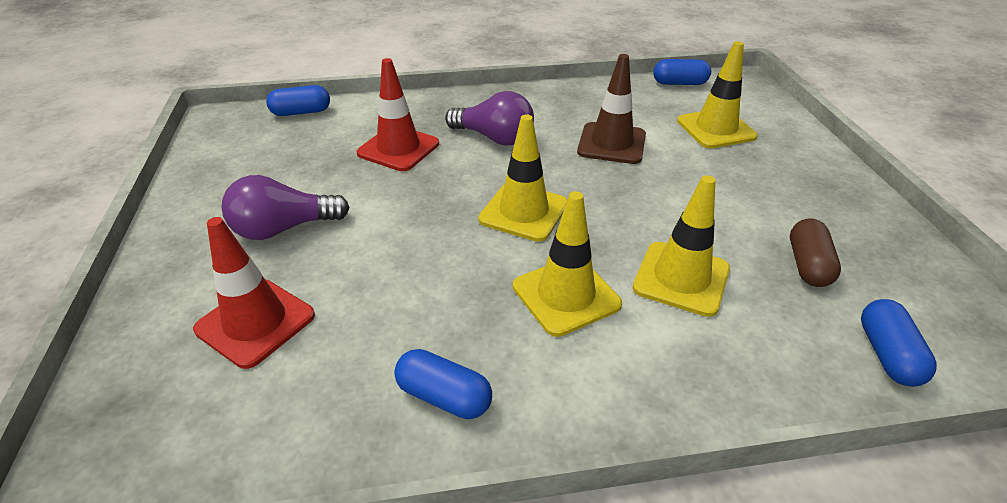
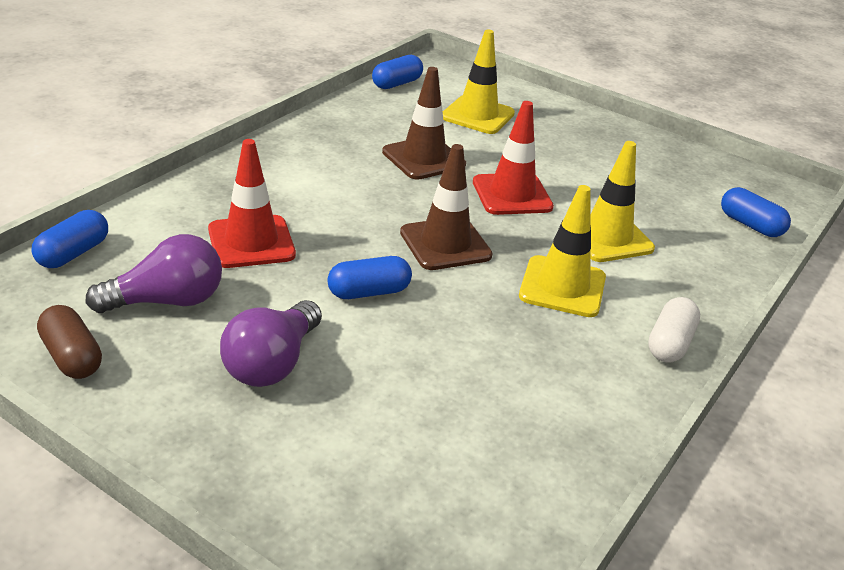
camera: 50 degrees left, 5 degrees down
(255, 322) = (388, 441): red traffic cone -> red traffic cone (512, 195)
(444, 397) = (593, 393): blue capsule -> blue capsule (369, 292)
(494, 138) = (323, 194): purple light bulb -> purple light bulb (167, 301)
(523, 212) = (445, 244): yellow traffic cone -> brown traffic cone
(587, 406) = (669, 343): none -> white capsule
(807, 265) = (655, 192): brown capsule -> brown capsule (71, 357)

